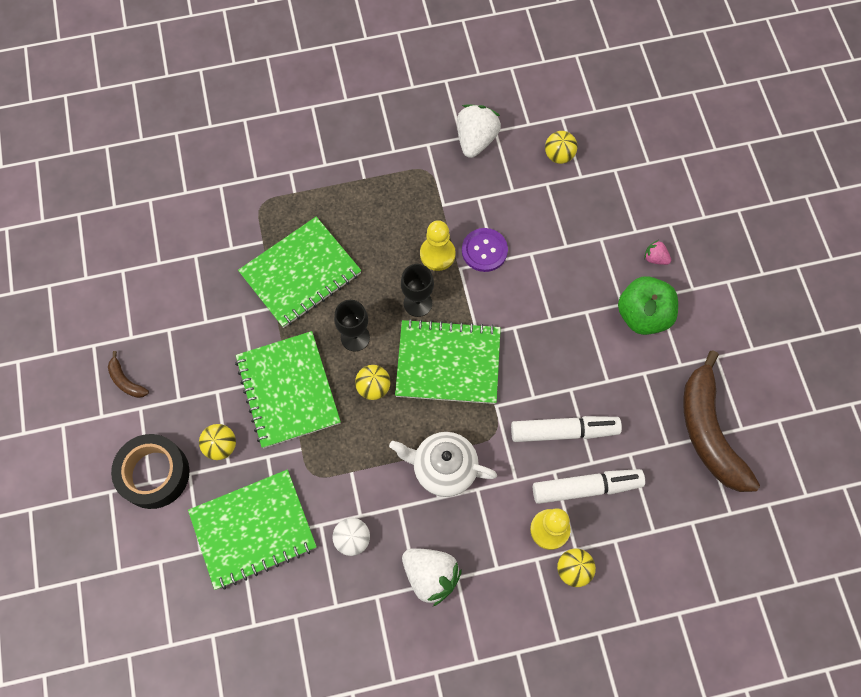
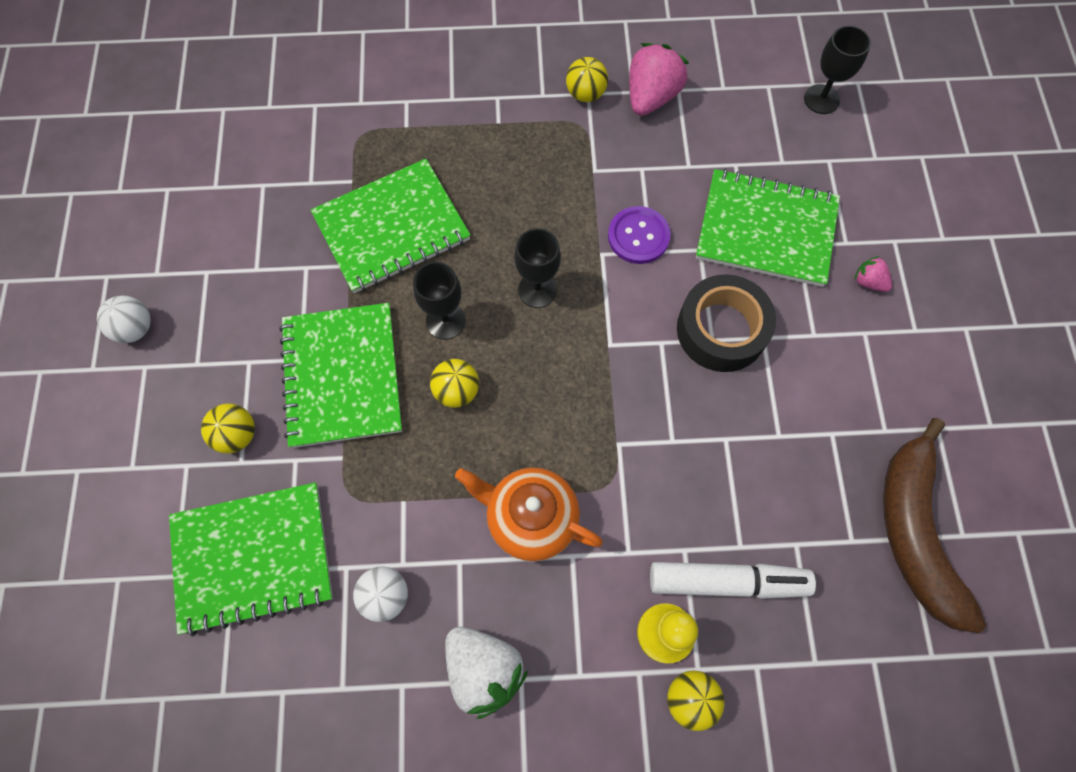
camera: 10 degrees right, 0 degrees up
(126, 381) = (135, 329): brown banana -> white ball
(154, 474) = (140, 457): black tape -> black tape (721, 330)
(437, 254) = (575, 231): yellow pawn -> none
(443, 468) = (530, 518): white teapot -> orange teapot
(448, 363) = (563, 375): green notebook -> green notebook (766, 230)
(476, 140) = (651, 97): white strawberry -> pink strawberry
(559, 155) = (757, 132): yellow ball -> yellow ball (585, 94)
(564, 431) = (707, 496): white marker -> none
(603, 122) = (821, 99): none -> black goblet
(643, 315) = (841, 354): green apple -> none

